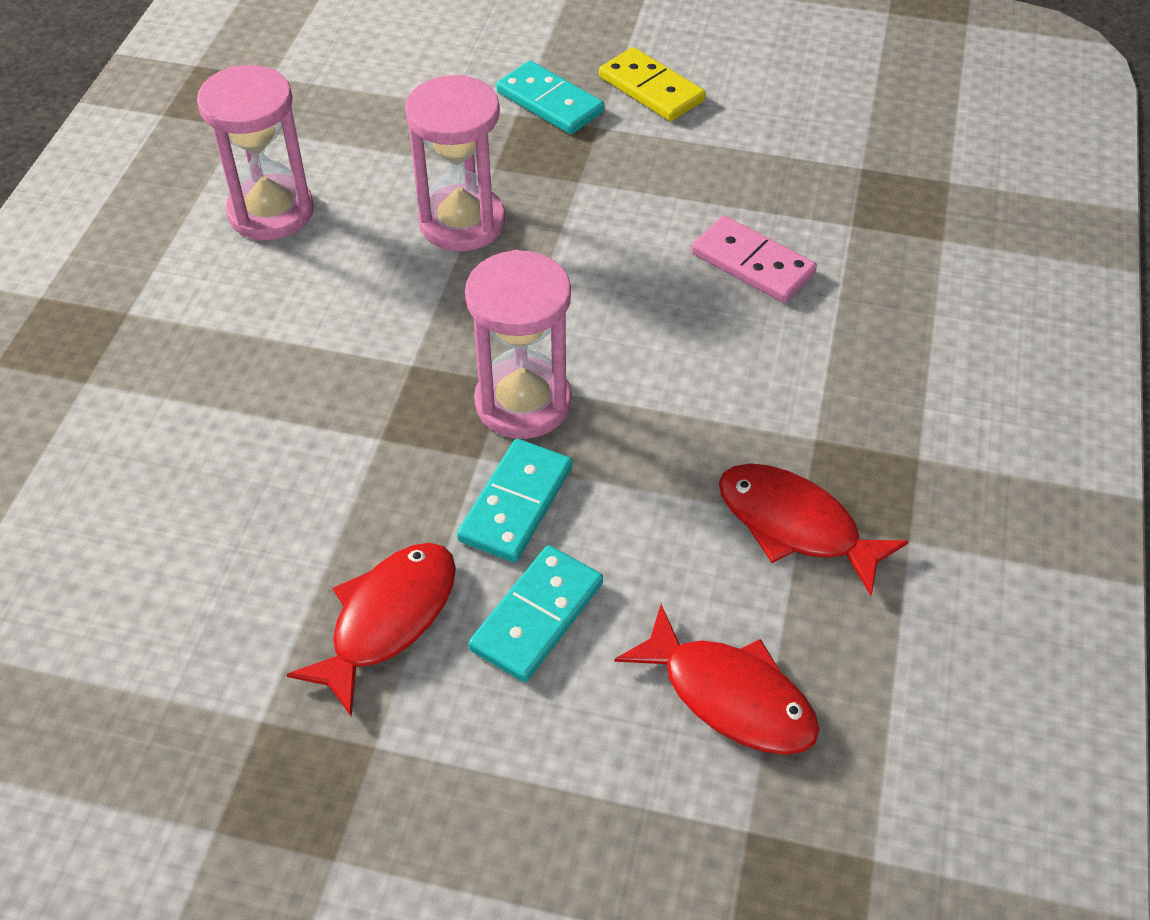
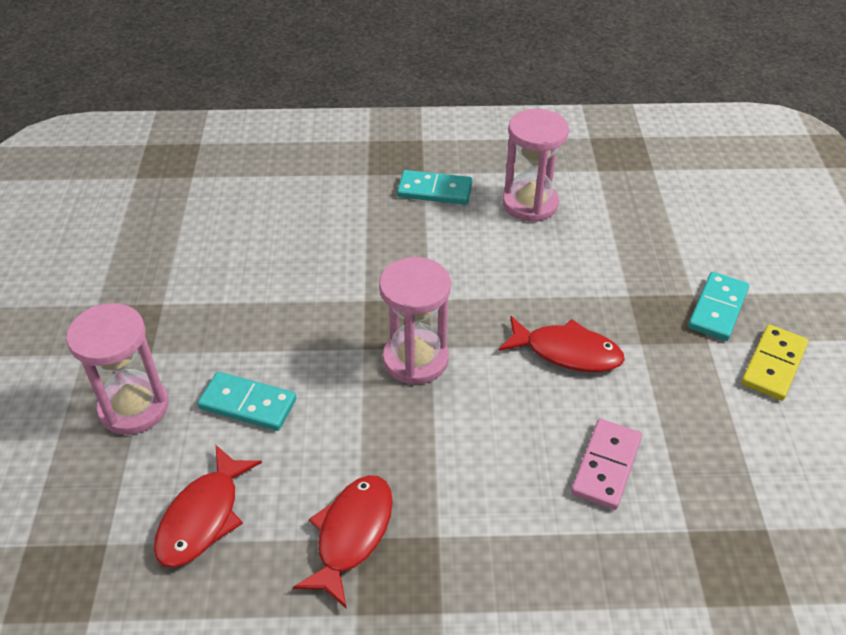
camera: 75 degrees right, 5 degrees down
(388, 620) = (233, 337): red fish -> red fish (566, 352)
(462, 222) = (565, 291): pink hourglass -> pink hourglass (134, 407)
(515, 504) = (331, 374): turquoise domino -> turquoise domino (435, 190)

